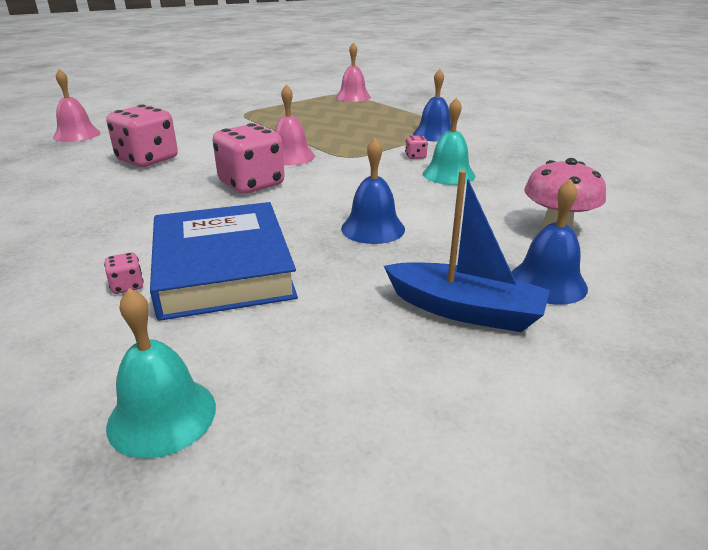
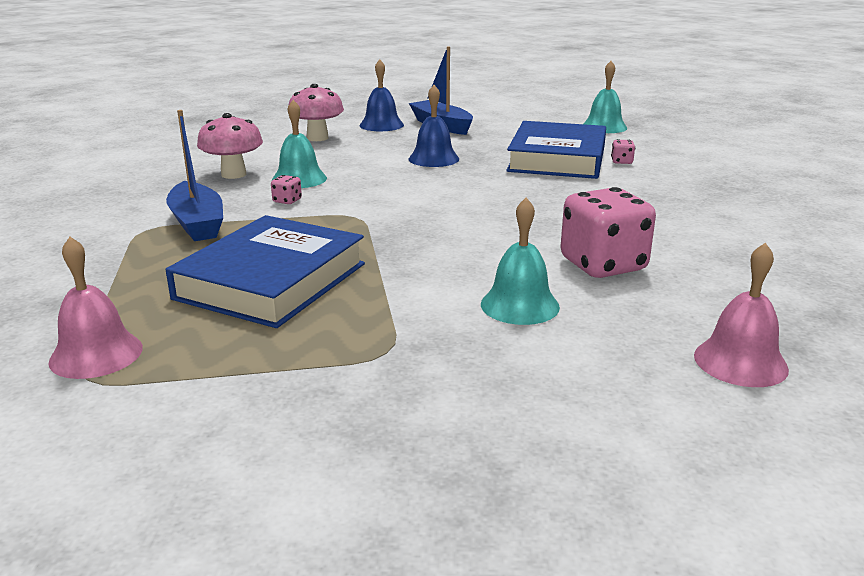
camera: 150 degrees left, 5 degrees down
(193, 135) = (520, 305): none -> turquoise bell
(251, 184) = (494, 207): pink dice -> none
(290, 156) = (418, 230): pink bell -> none
(333, 122) = (271, 281): none -> blue book
(434, 134) = (197, 223): blue bell -> blue boat
(506, 167) = (233, 174): none -> pink mushroom

